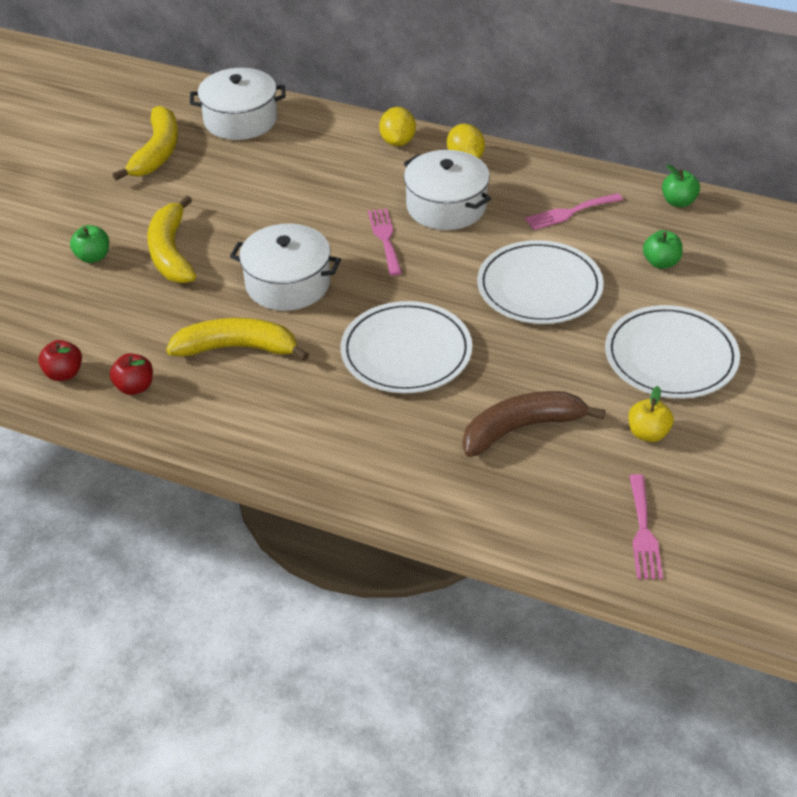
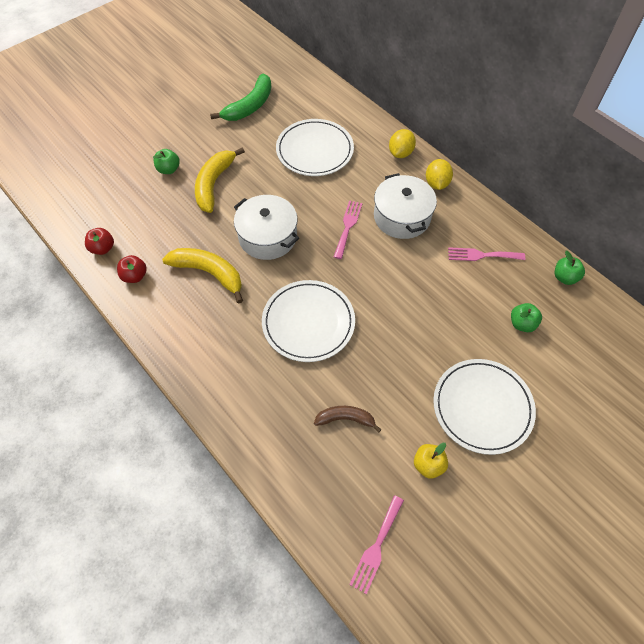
camera: 25 degrees right, 15 degrees up
(157, 152) = (250, 106): yellow banana -> green banana
(240, 120) = (313, 100): white pot -> none
(521, 428) = (345, 419): brown banana -> brown banana, size x0.61
(539, 287) = (425, 308): white plate -> white plate (314, 150)

